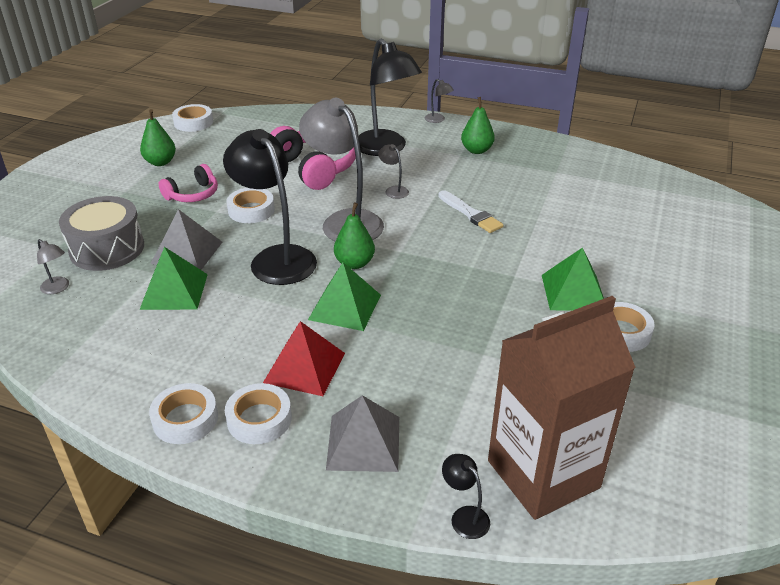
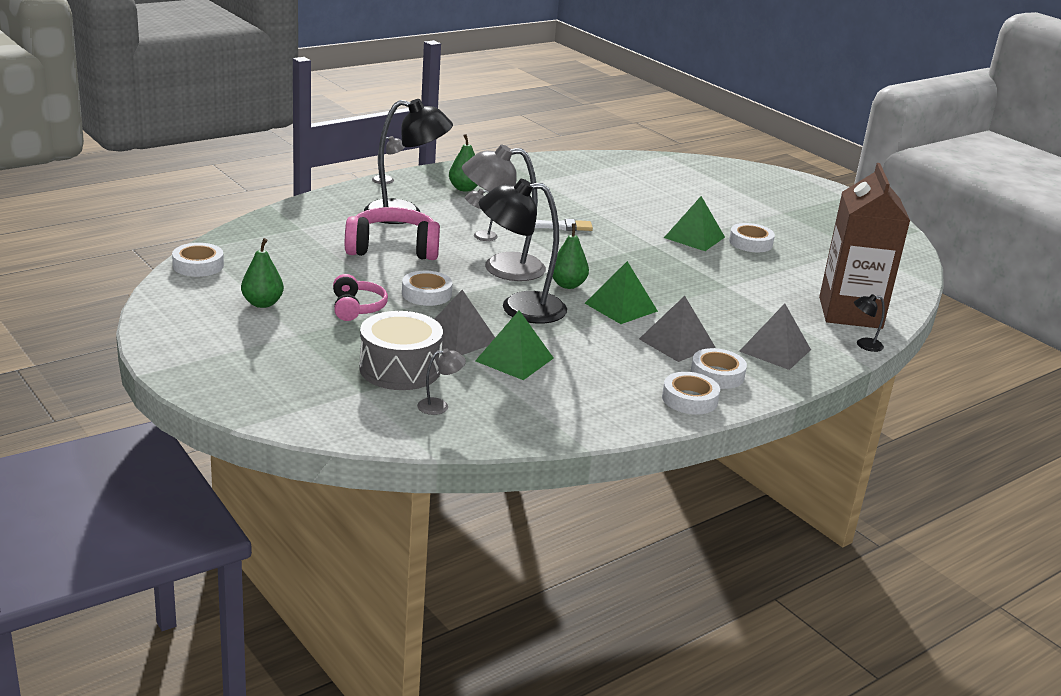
camera: 60 degrees left, 10 degrees down
(304, 367) = (677, 343): red pyramid -> grey pyramid

